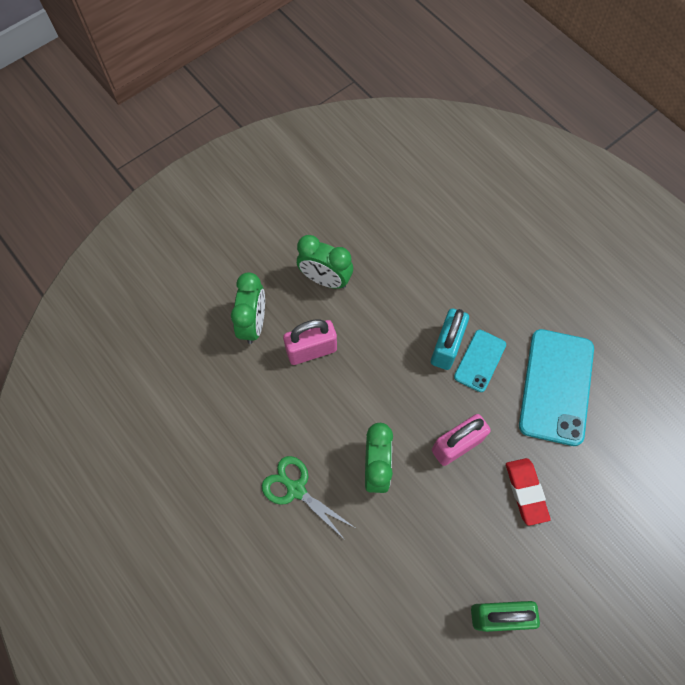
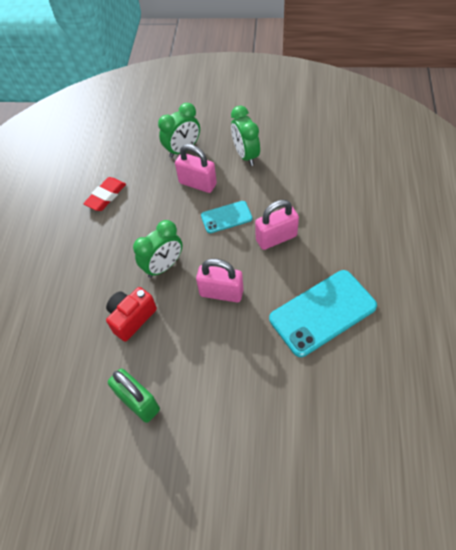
camera: 50 degrees right, 10 degrees down
(296, 489) = (111, 242): green scissors -> none
(405, 546) = (131, 318): none -> red camera
(446, 347) = (276, 238): turquoise padlock -> pink padlock
(480, 360) = (289, 260): turquoise phone -> turquoise phone (226, 217)
(526, 492) = (233, 352): red eraser -> red eraser (106, 196)

